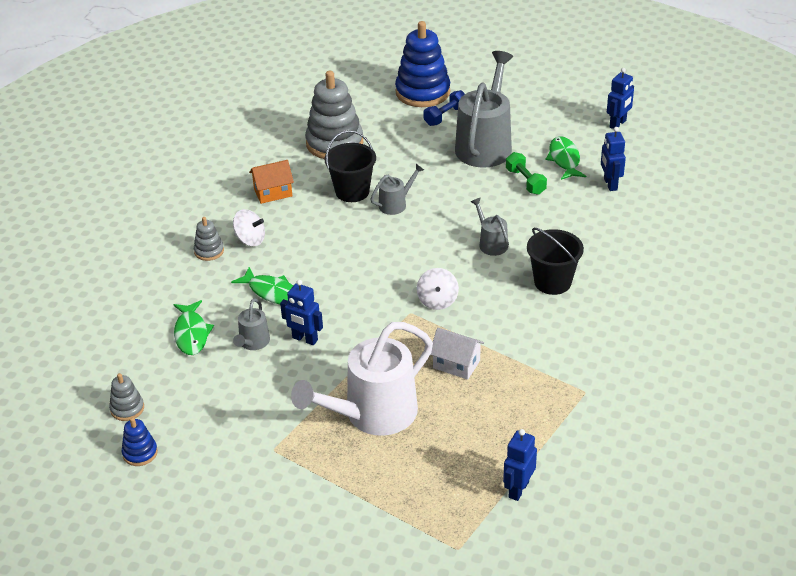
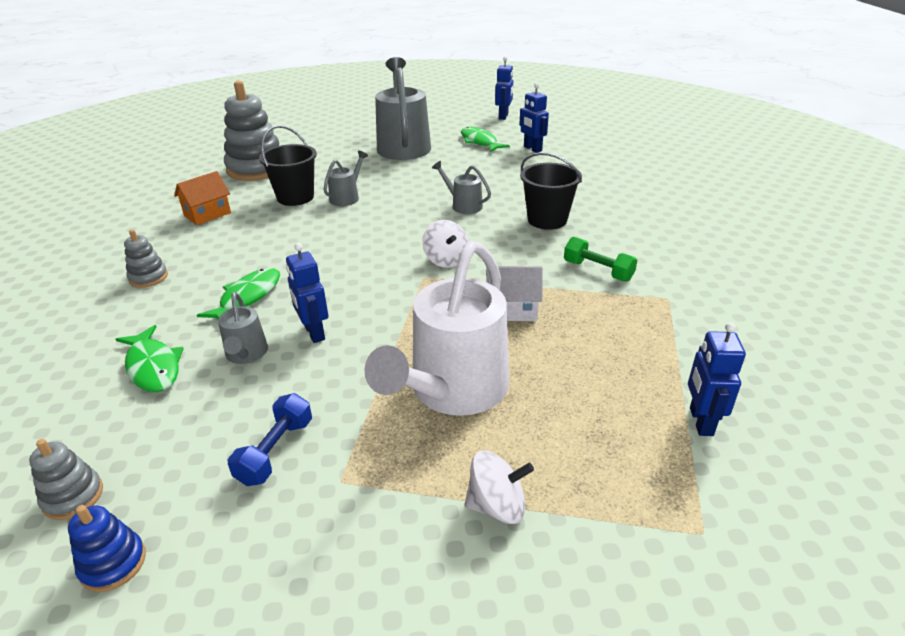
camera: 25 degrees left, 5 degrees down
(250, 240) = (197, 256): white spinning top -> white spinning top (497, 506)
(272, 292) = (248, 297): green fish -> green fish turned 75 degrees counterclockwise
(305, 339) = (314, 333): blue robot -> blue robot turned 60 degrees clockwise
(422, 92) = (322, 126): blue stacking toy -> none
(445, 116) = (353, 135): blue dumbbell -> blue dumbbell (275, 451)
(525, 181) = (458, 160): green dumbbell -> green dumbbell (598, 271)

